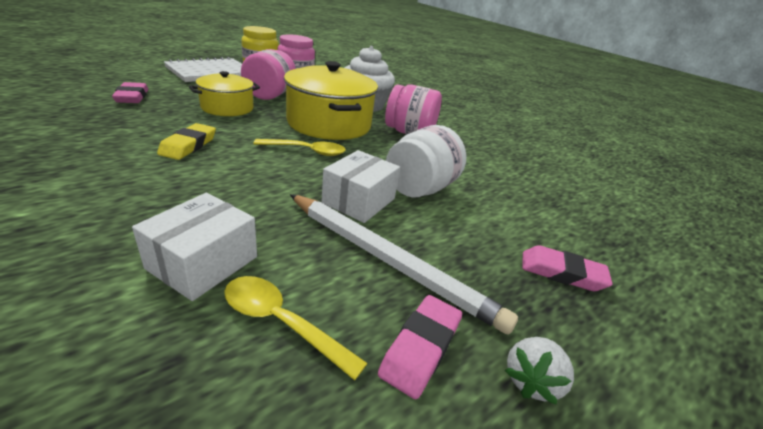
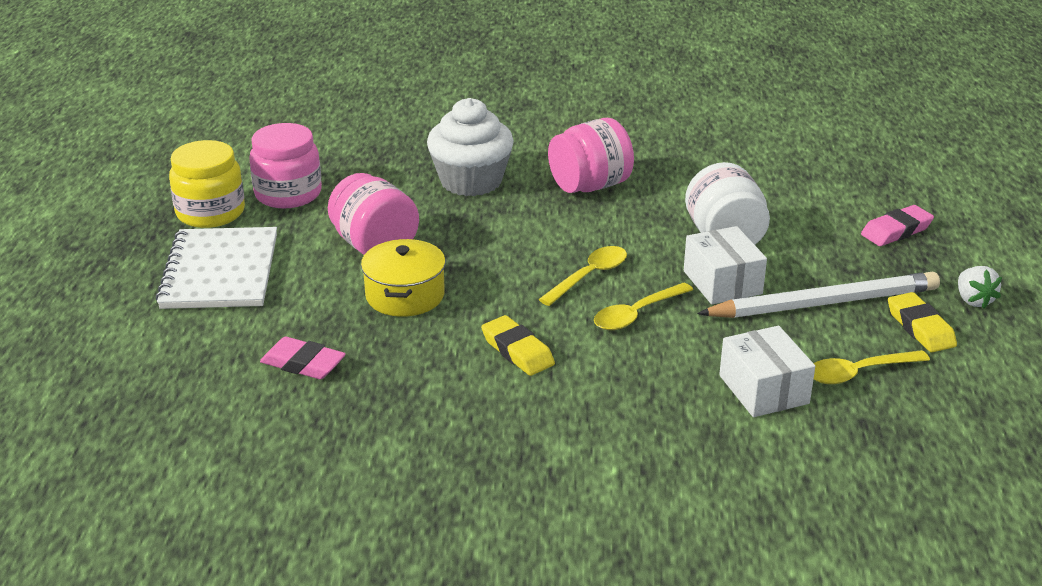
camera: 45 degrees left, 0 degrees up
(275, 176) = (637, 314): none -> yellow spoon
(329, 124) = (519, 233): yellow pot -> none
(420, 347) = (920, 328): pink eraser -> yellow eraser

